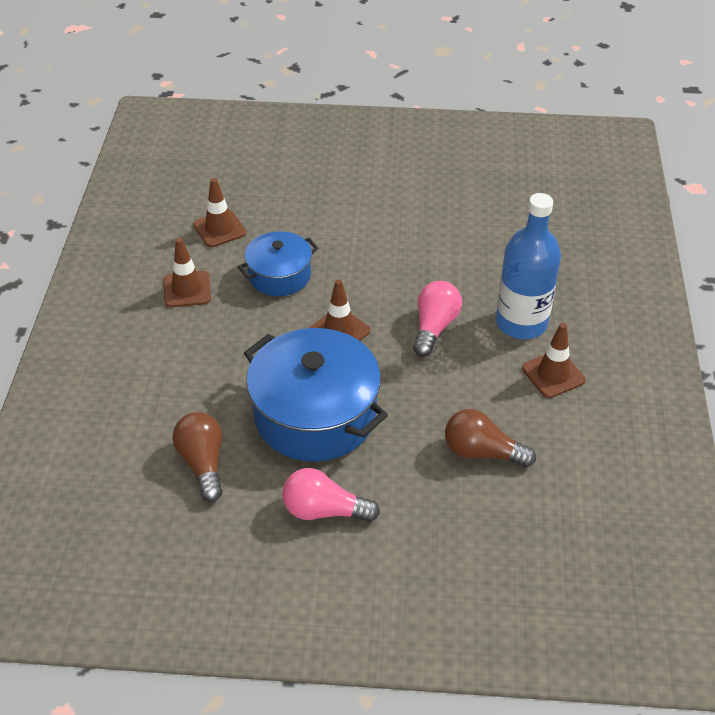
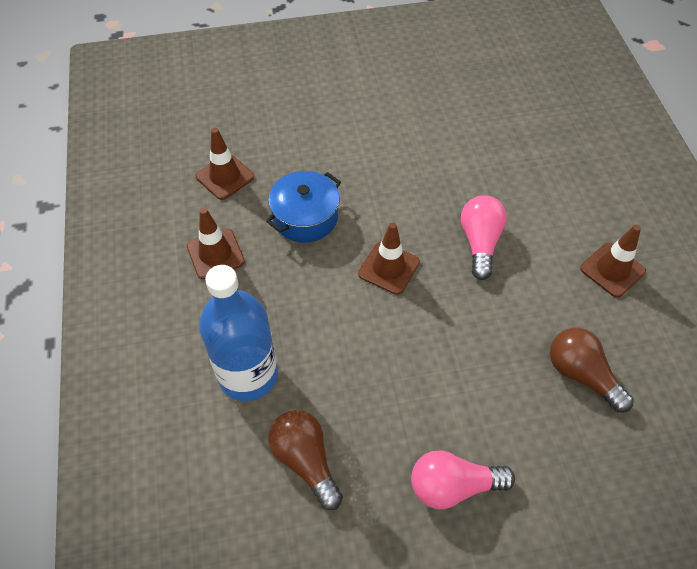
camera: 15 degrees left, 10 degrees up
(315, 414) = (401, 372): blue pot -> none
(482, 452) = (581, 375): brown light bulb -> brown light bulb turned 45 degrees clockwise
(521, 323) = (560, 219): blue bottle -> blue bottle (248, 375)

